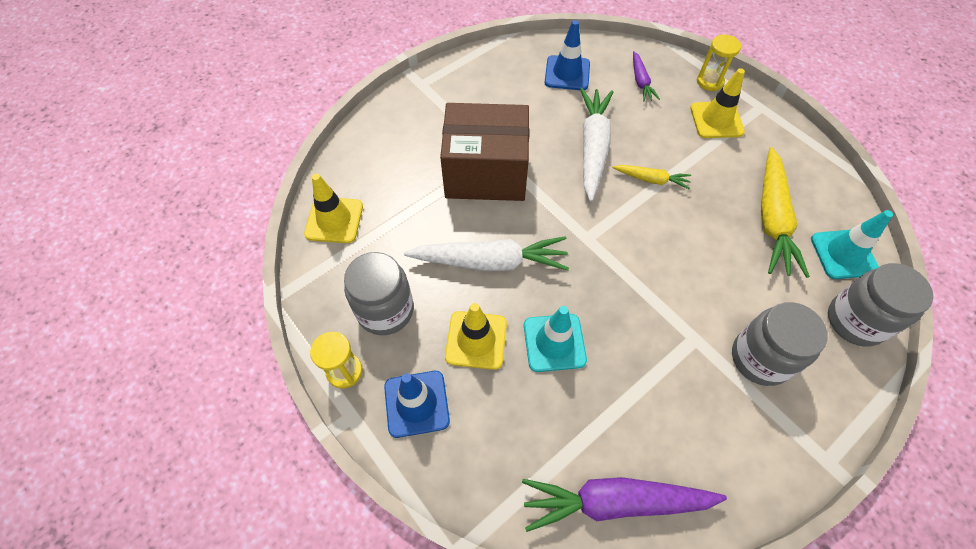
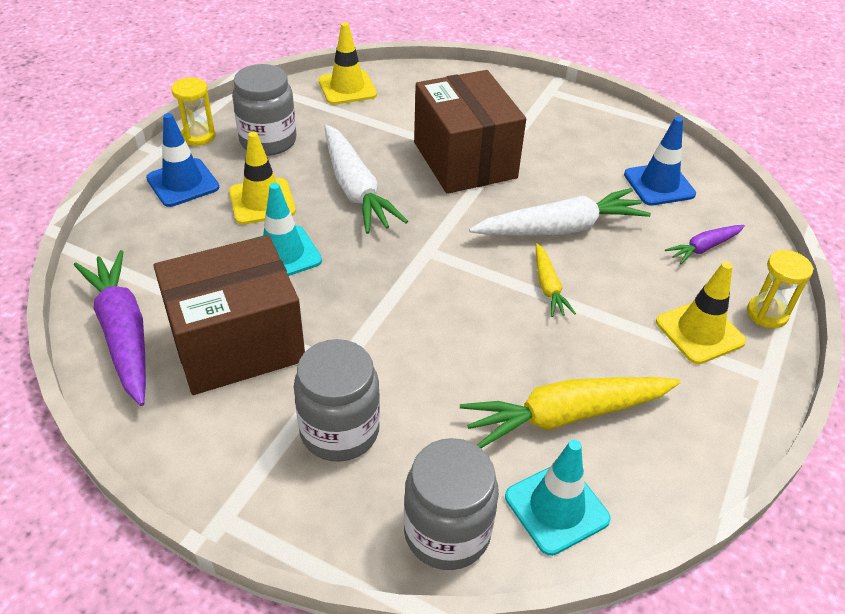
camera: 65 degrees right, 15 degrees down
(653, 407) = (237, 344): none -> brown box

